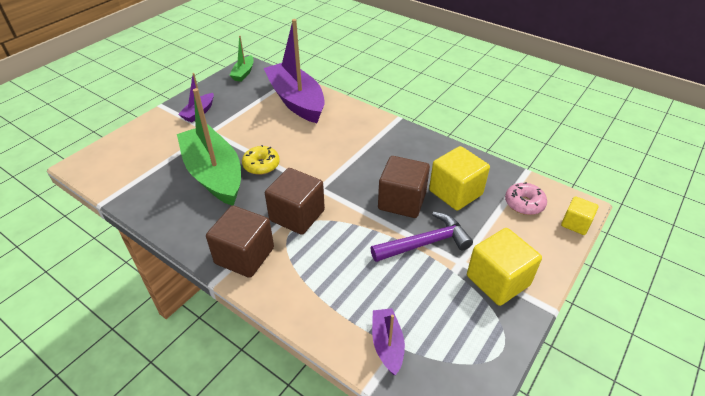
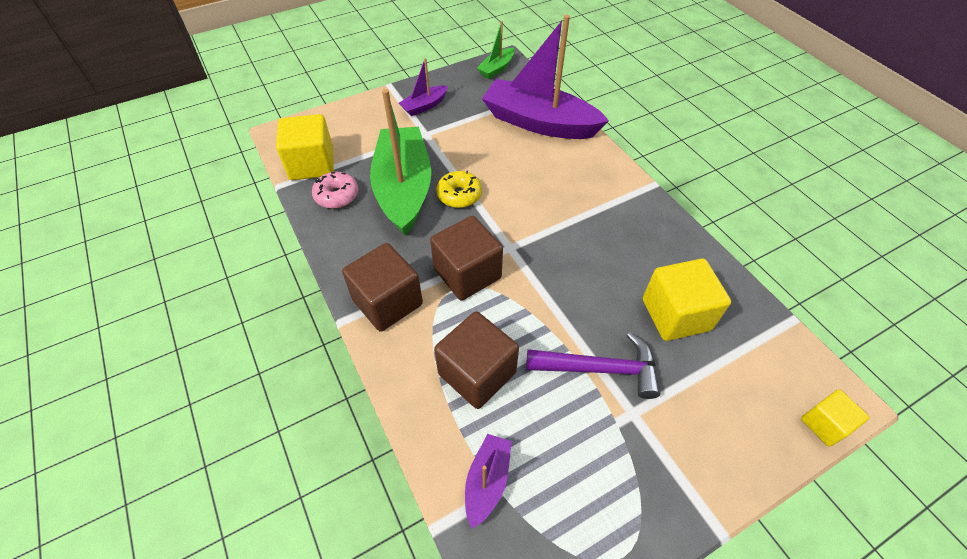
camera: 25 degrees right, 10 degrees up
(296, 101) = (539, 123): purple boat -> purple boat turned 60 degrees counterclockwise
(402, 201) = (600, 301): brown cube -> brown cube (477, 373)
(498, 280) = (668, 459): yellow cube -> yellow cube (312, 164)
(524, 204) = (763, 365): pink donut -> pink donut (337, 196)

